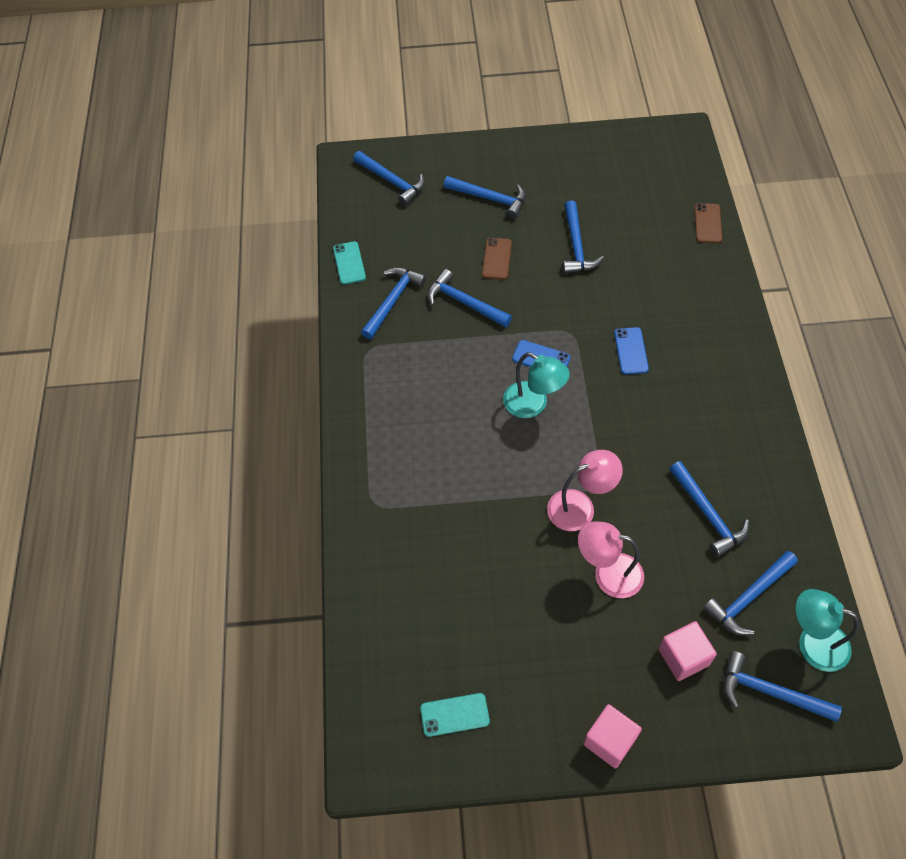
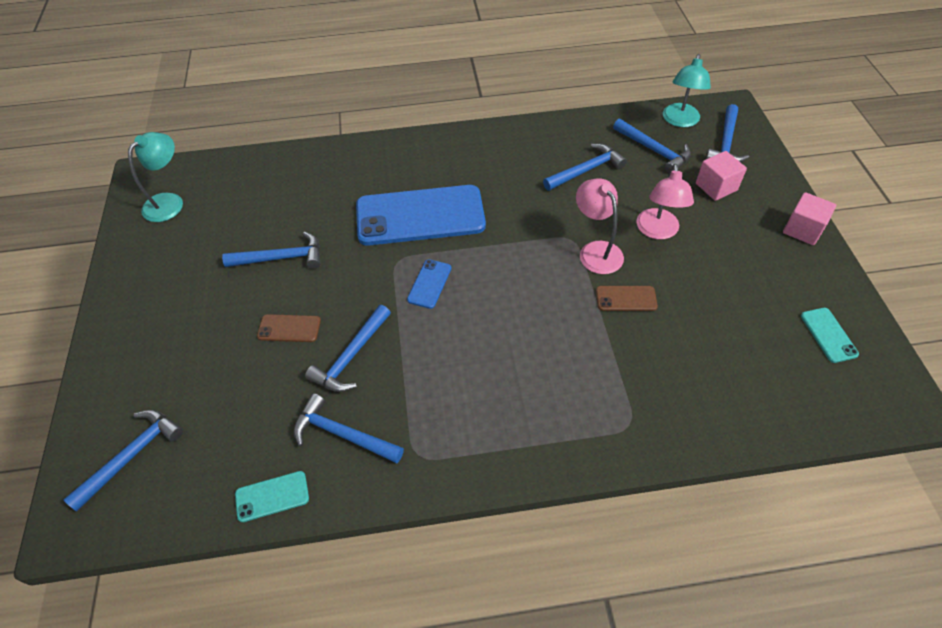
camera: 95 degrees left, 5 degrees down
(490, 199) = (193, 339): blue hammer -> none
(533, 405) = (487, 288): turquoise lamp -> turquoise lamp (169, 202)
(631, 351) = (420, 216): blue phone -> blue phone, size x2.38
(707, 223) = (269, 161): brown phone -> brown phone (626, 298)

